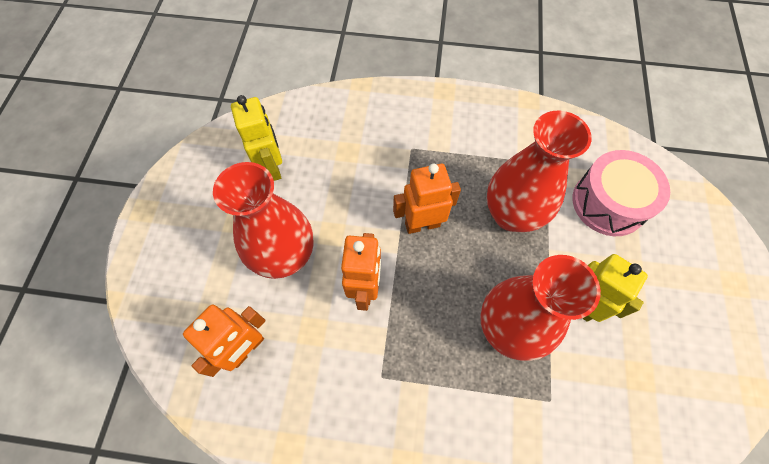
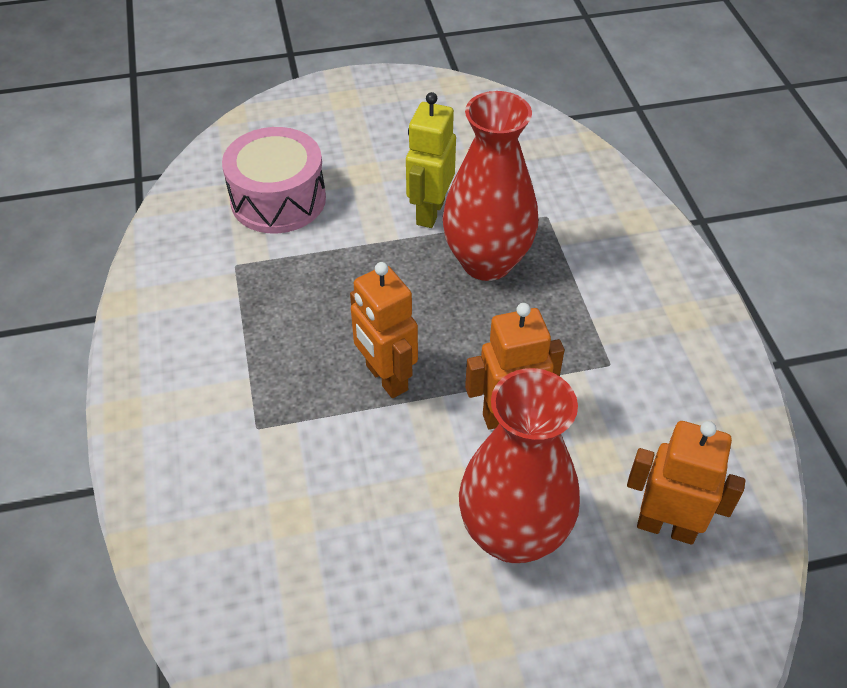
camera: 110 degrees left, 15 degrees down
(272, 167) = (363, 625): yellow robot -> none
(511, 215) = (332, 286): red vase -> none

